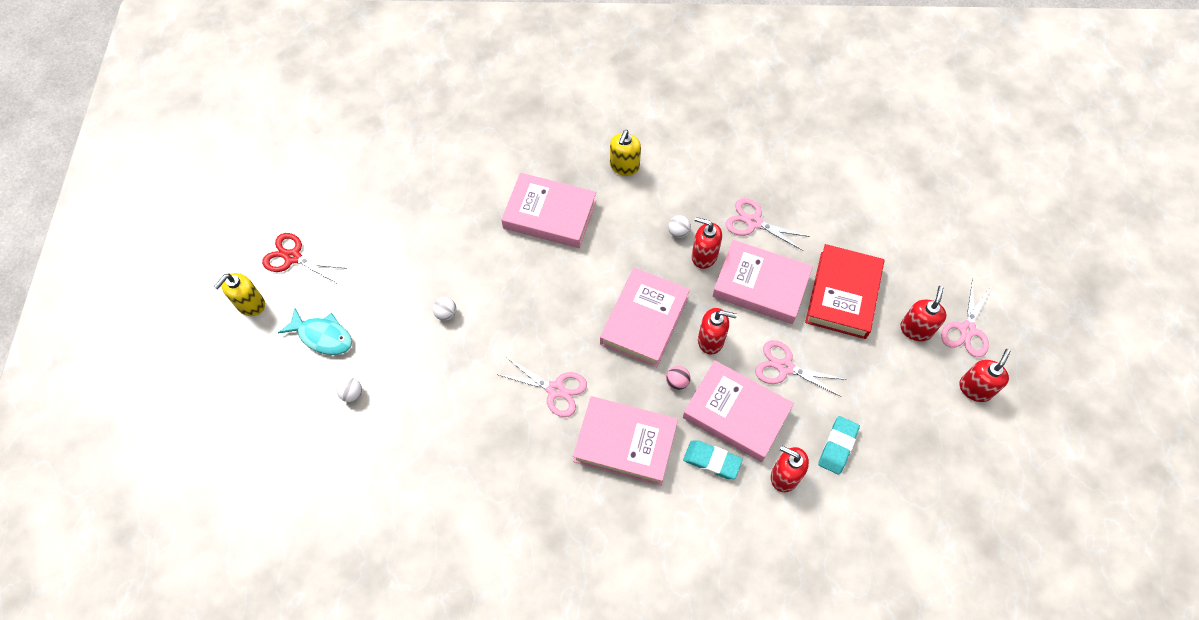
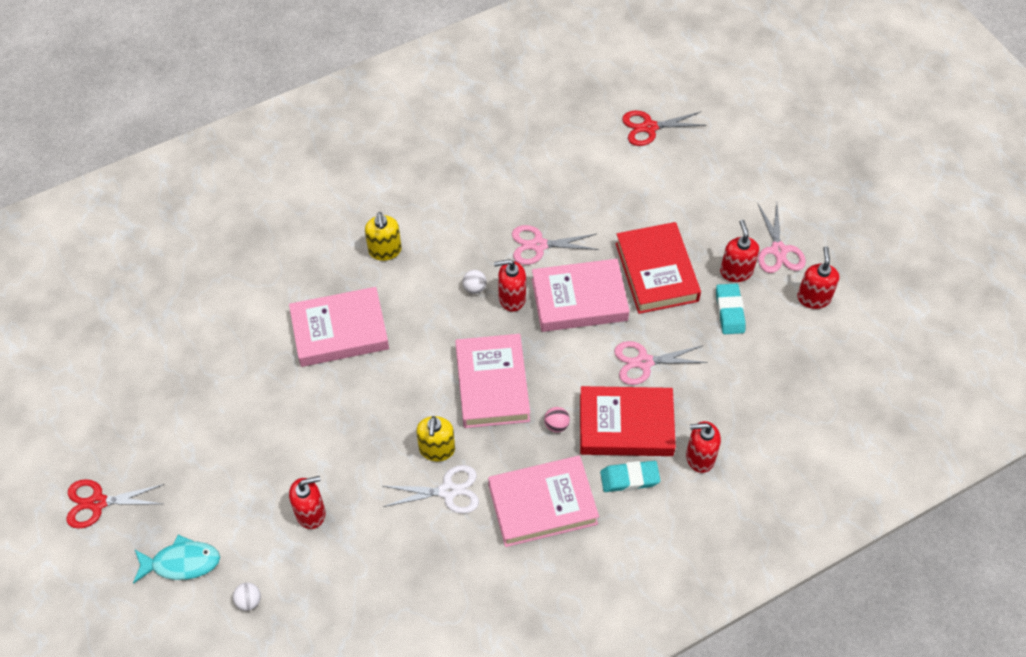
camera: 30 degrees left, 5 degrees down
(250, 304) = (82, 572): yellow soap dispenser -> yellow soap dispenser (437, 449)
(446, 313) = (296, 476): white ball -> none
(555, 389) = (448, 491): pink scissors -> white scissors
(711, 340) = (564, 371): red soap dispenser -> red soap dispenser (311, 513)
(736, 413) = (626, 425): pink book -> red book
(837, 446) = (729, 407): turquoise eraser -> turquoise eraser (729, 311)
(912, 166) = (649, 127): none -> red scissors

